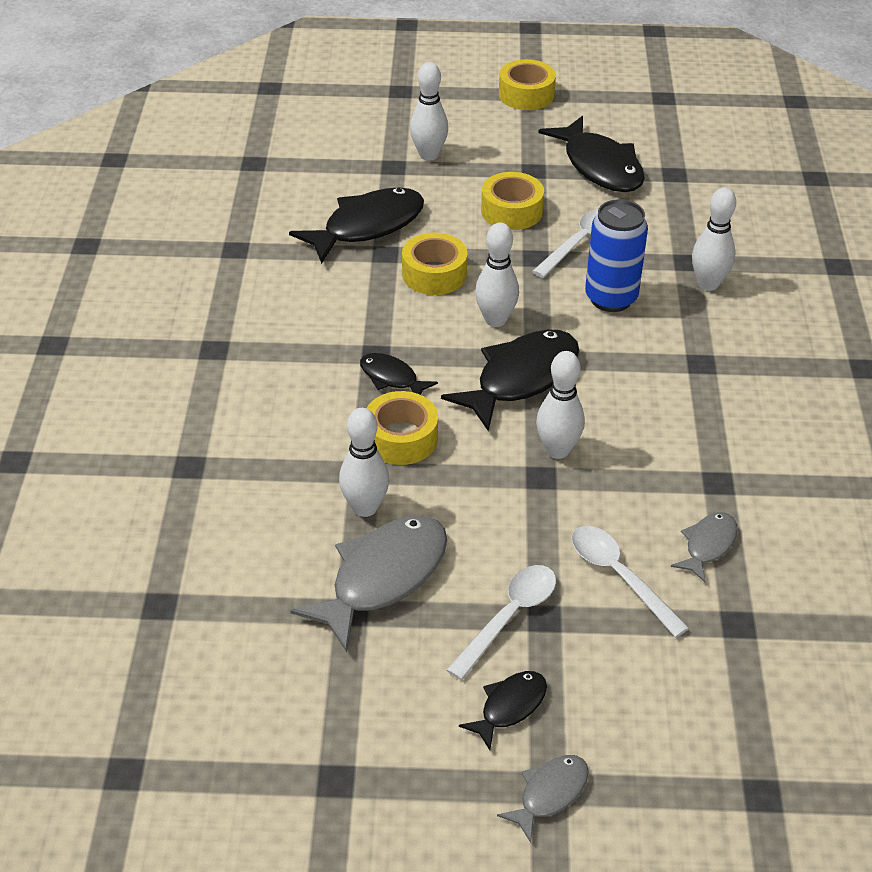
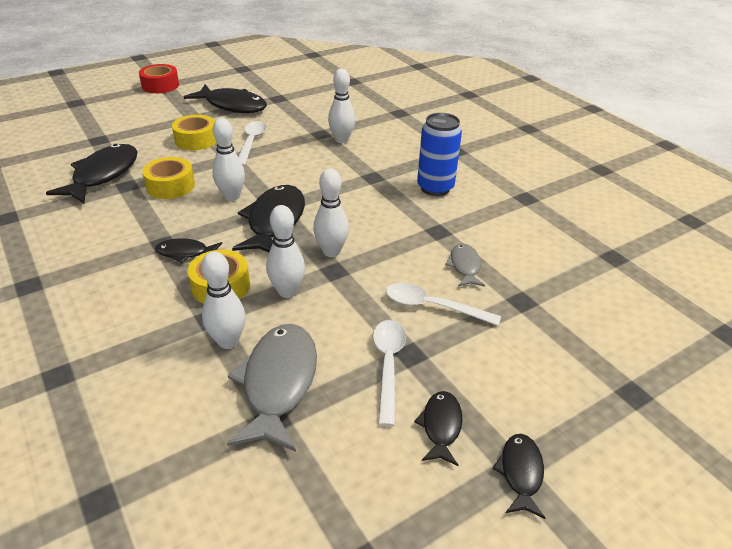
camera: 35 degrees left, 5 degrees down
(429, 155) = (119, 128): white bowling pin -> white bowling pin (287, 291)
(526, 94) = (160, 85): yellow tape -> red tape
(549, 794) = (520, 473): grey fish -> black fish
(611, 298) = (293, 163): blue can -> blue can (435, 188)

